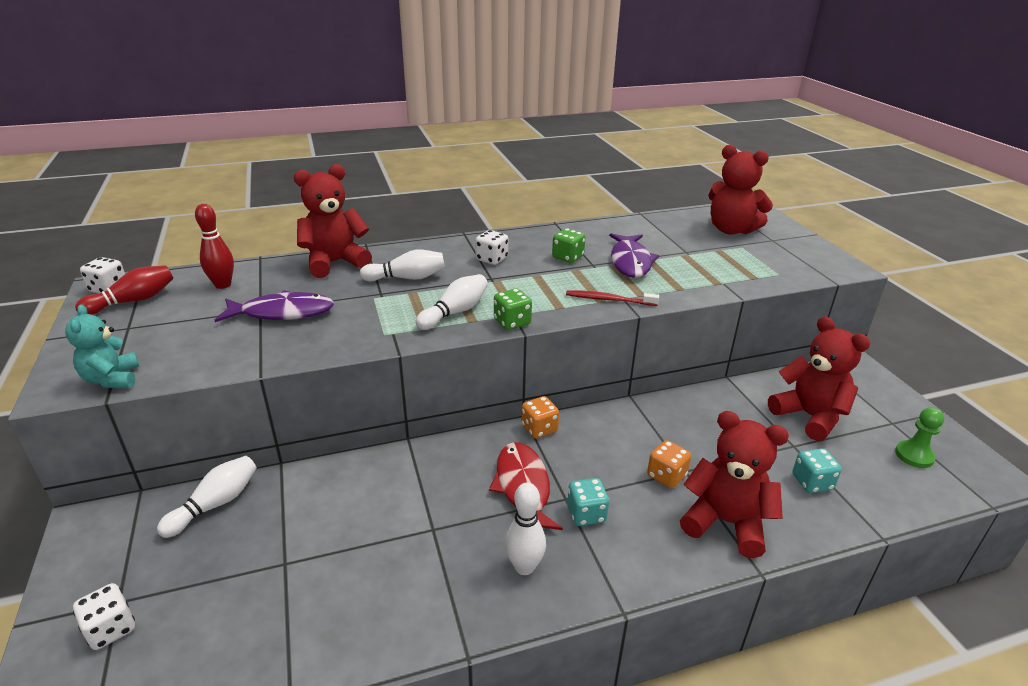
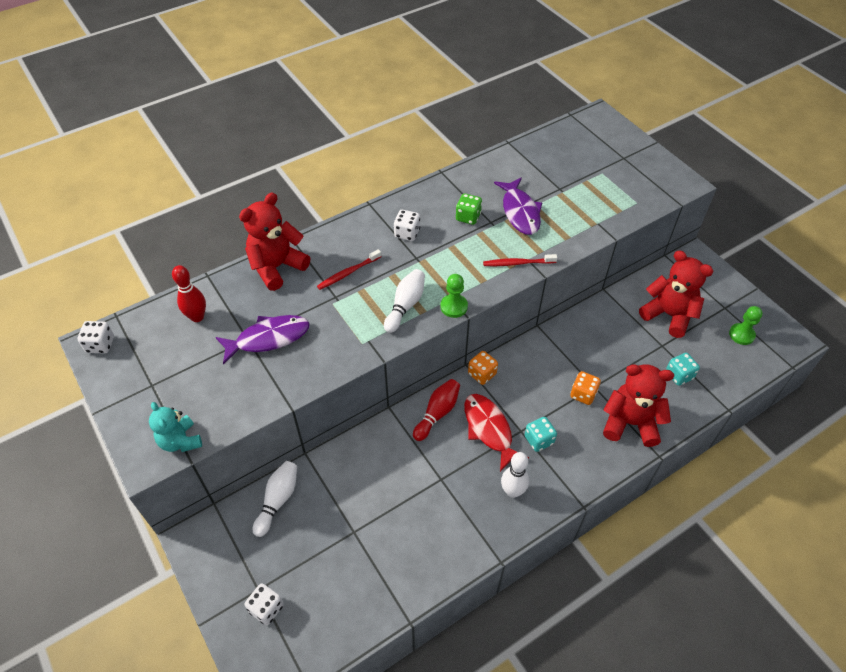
camera: 15 degrees left, 20 degrees up
(133, 301) = (133, 354): red bowling pin -> red bowling pin (437, 413)
(407, 278) = (348, 273): white bowling pin -> red toothbrush
(512, 322) = (454, 307): green dice -> green pawn
(731, 230) = (589, 151): red teddy bear -> none

